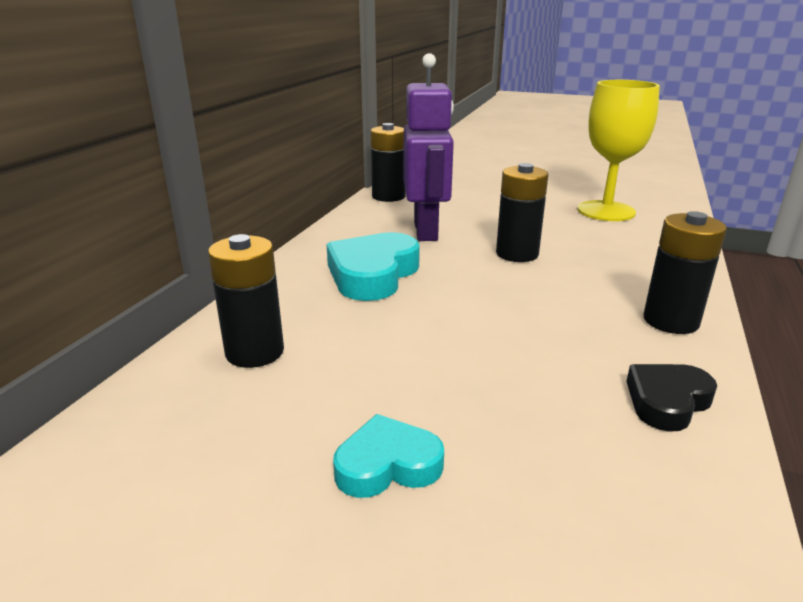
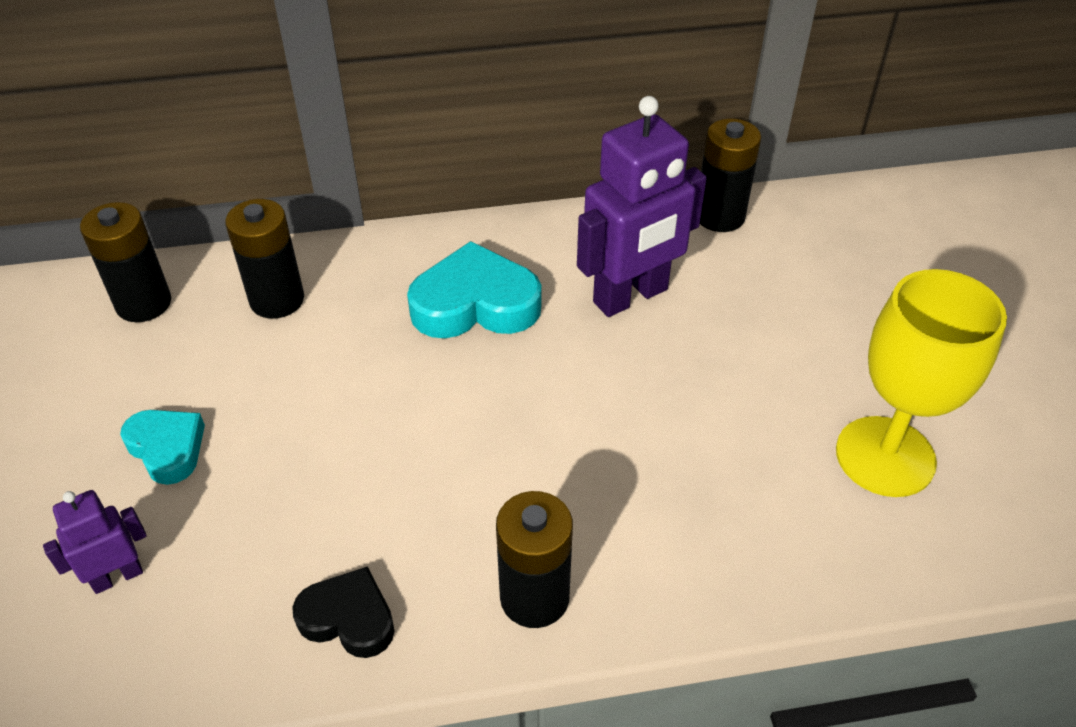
camera: 60 degrees right, 20 degrees up
(517, 254) = (627, 403): black battery -> black battery (144, 303)
(556, 547) = (117, 577): none -> purple robot

